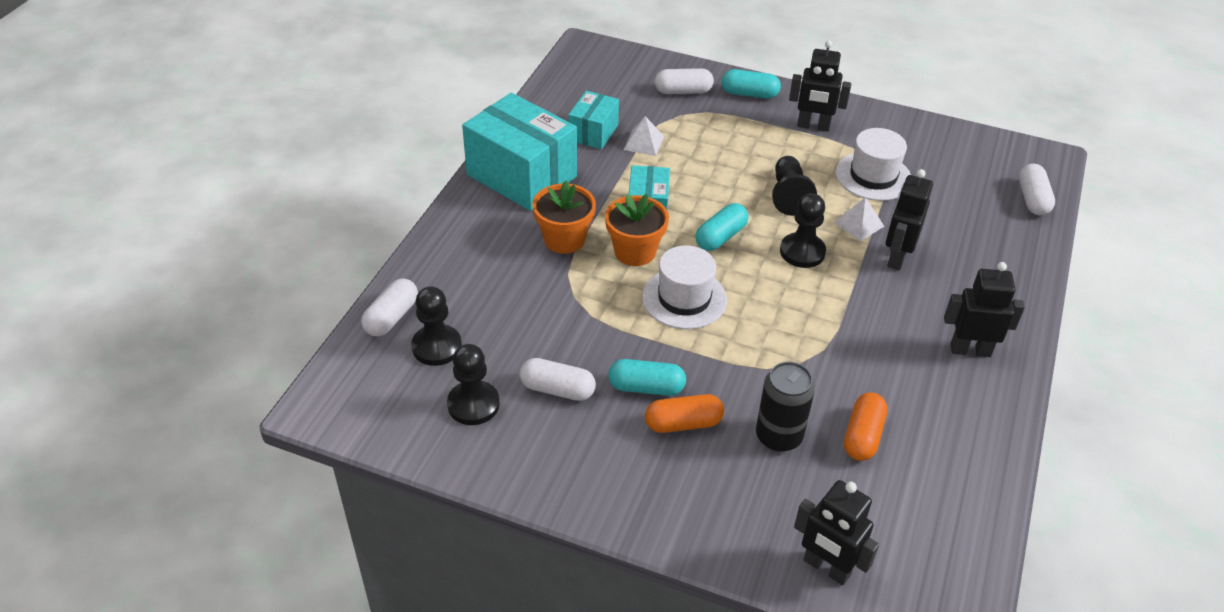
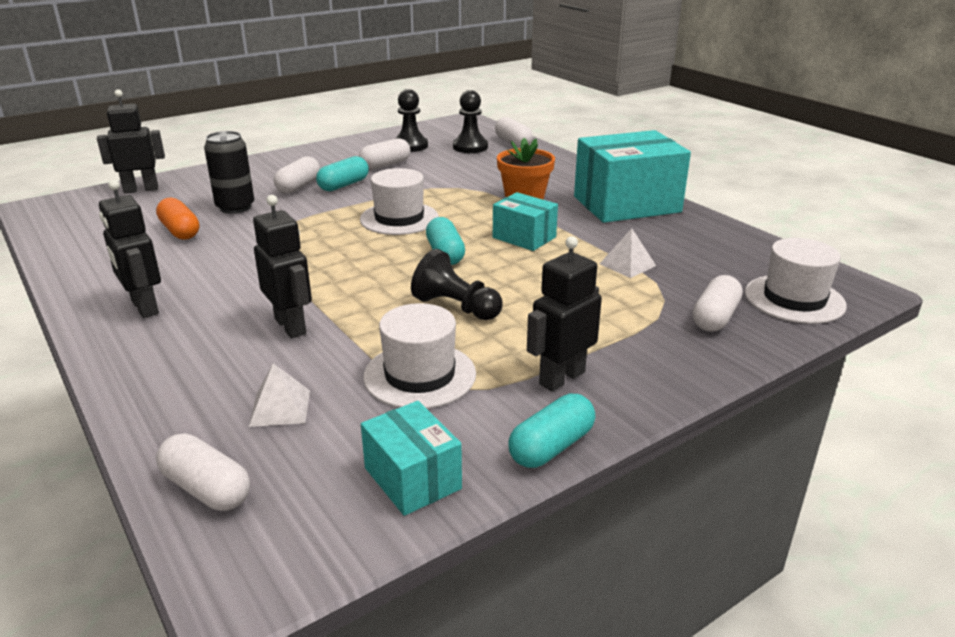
camera: 125 degrees right, 15 degrees down
(593, 132) = (668, 247): turquoise box -> turquoise box (412, 478)
(625, 68) = (794, 299): none -> white hat
(635, 251) = (475, 217): orange flower pot -> none
(683, 423) = (299, 186): orange capsule -> white capsule
(749, 94) = (676, 360): turquoise capsule -> turquoise capsule (551, 447)
(802, 252) = (373, 282): black pawn -> none
(858, 224) = (363, 327): white pyramid -> white pyramid (280, 408)
(970, 350) = (144, 307): black robot -> black robot turned 105 degrees clockwise

